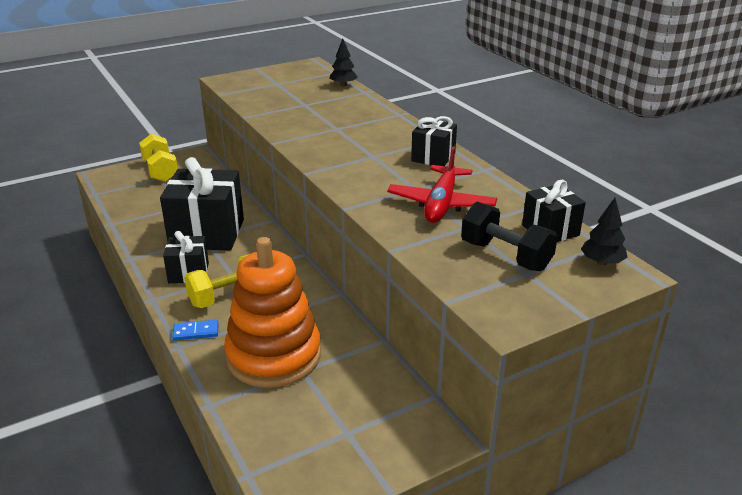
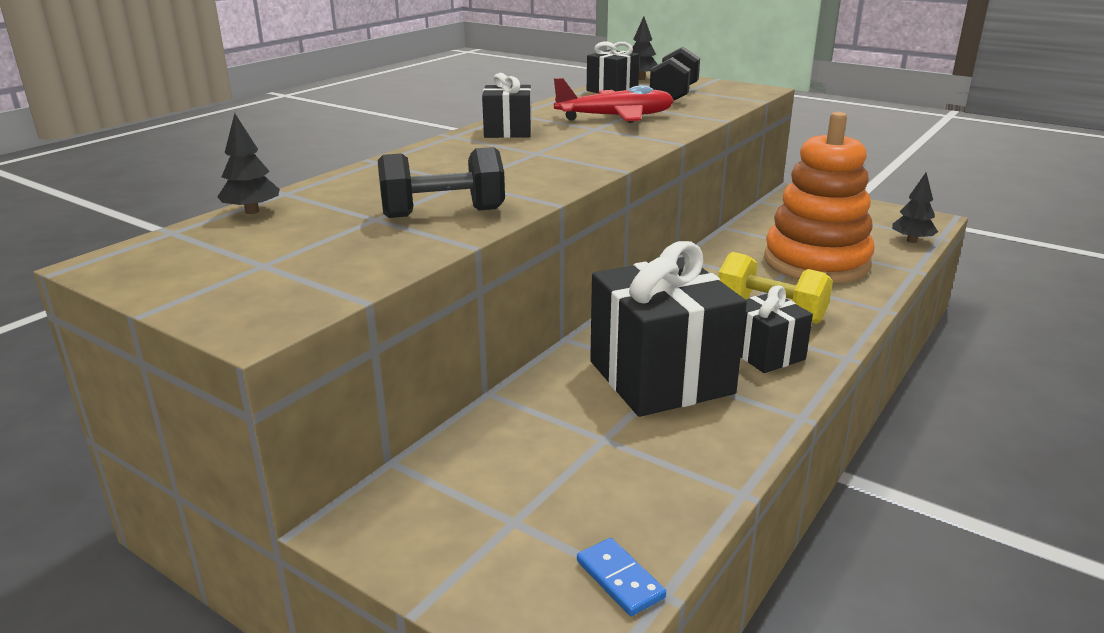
camera: 115 degrees left, 5 degrees down
(160, 171) = (480, 541): yellow dumbbell -> none
(196, 332) = (850, 309): blue domino -> blue domino (619, 579)
(259, 445) = (911, 241): none -> black tree
(293, 117) = (443, 213): none -> black dumbbell

